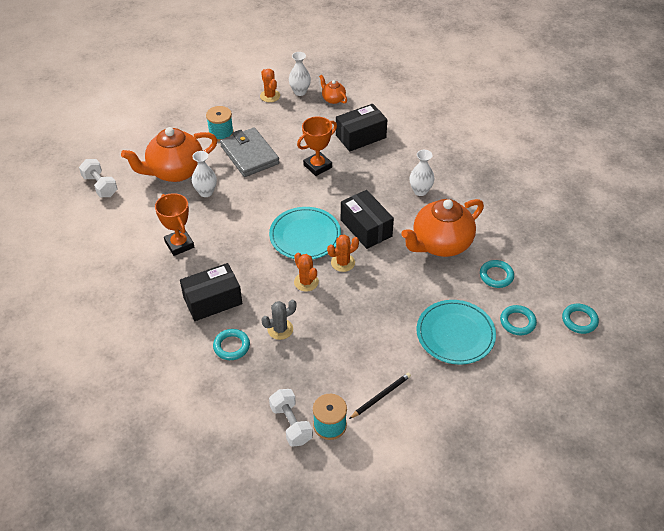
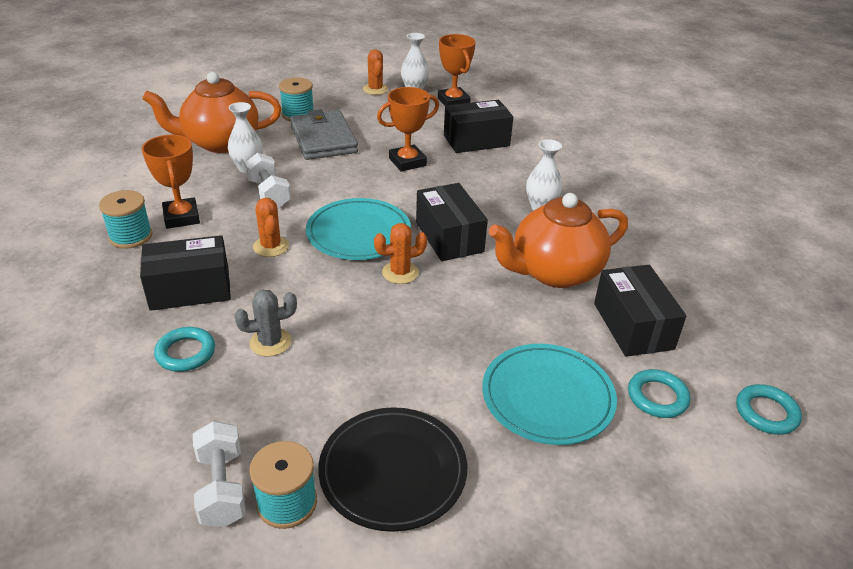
camera: 10 degrees right, 10 degrees down
(100, 186) = (119, 144): white dumbbell -> white dumbbell (269, 194)
(152, 267) = (130, 236): none -> turquoise spool
(306, 282) = (336, 288): orange cactus -> orange cactus (271, 246)
(333, 99) = (453, 101): orange teapot -> orange trophy
(381, 396) = (393, 471): black pencil -> black plate
(496, 276) = (633, 326): turquoise ring -> black box

